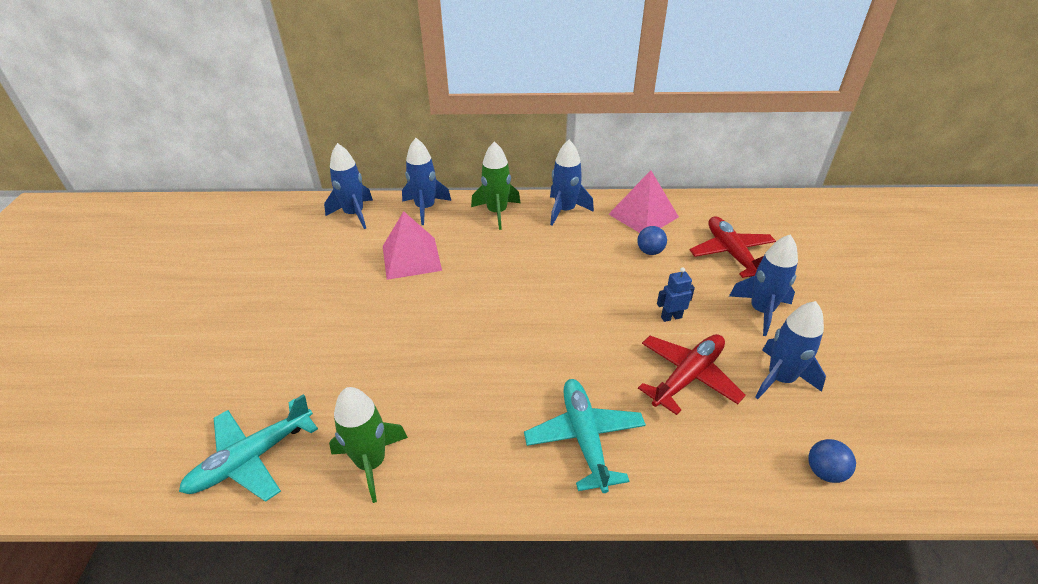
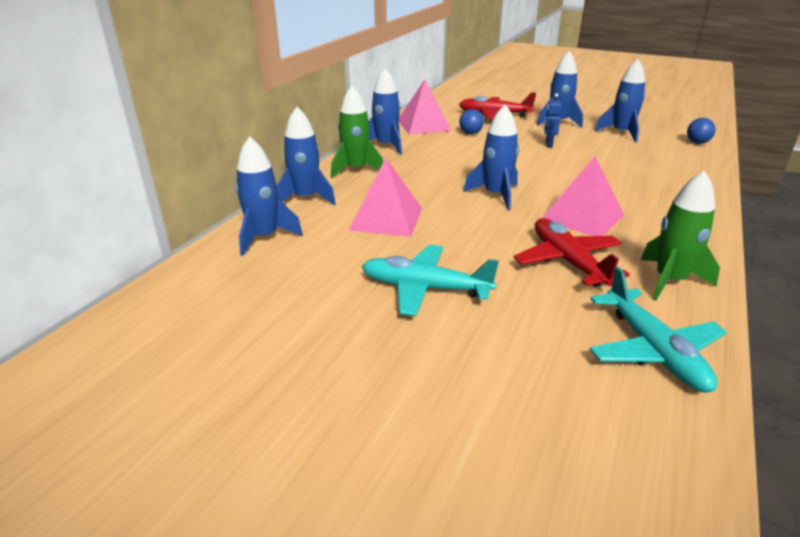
camera: 65 degrees left, 10 degrees down
(481, 378) = (582, 217): none -> pink pyramid
(496, 307) = (496, 195): none -> blue rocket
(584, 438) = (658, 194): turquoise plane -> turquoise plane (424, 288)
(688, 376) = (610, 153): red plane -> red plane (567, 261)

